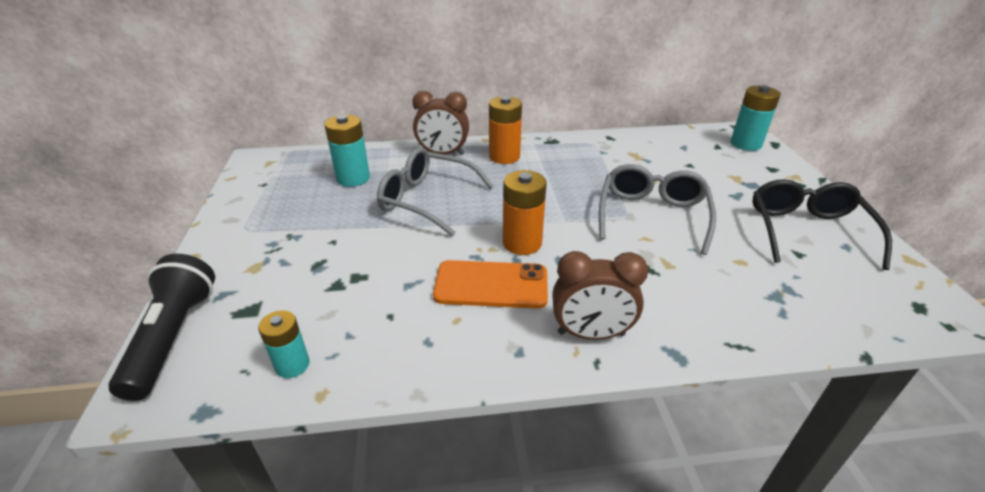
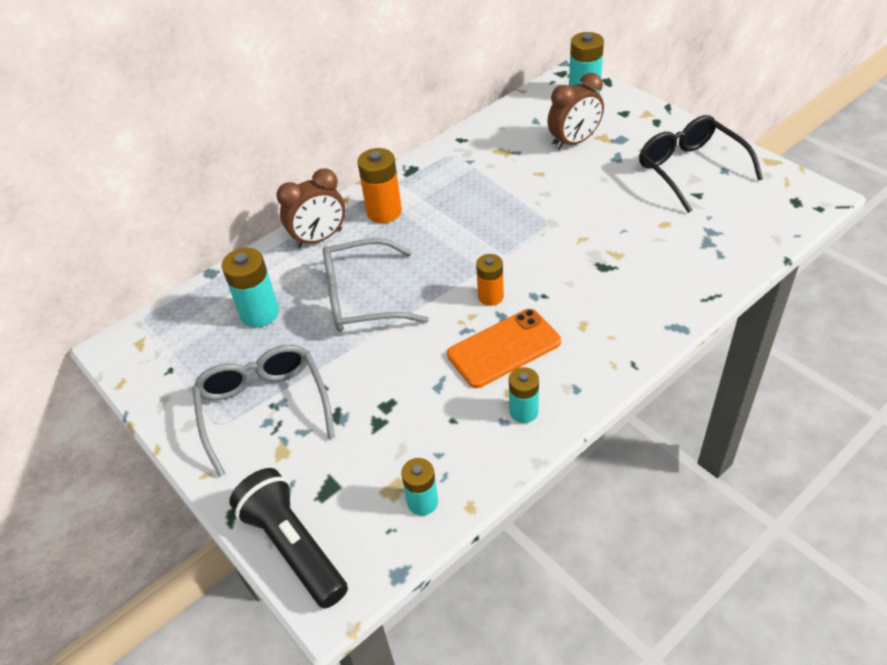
camera: 30 degrees left, 10 degrees up
(453, 343) = (523, 411): none -> turquoise battery
(522, 243) = (490, 296): orange battery -> orange battery, size x0.65
(591, 334) = (612, 345): brown clock -> brown clock (574, 142)
(652, 215) = (569, 213): grey glasses -> grey glasses (264, 408)

